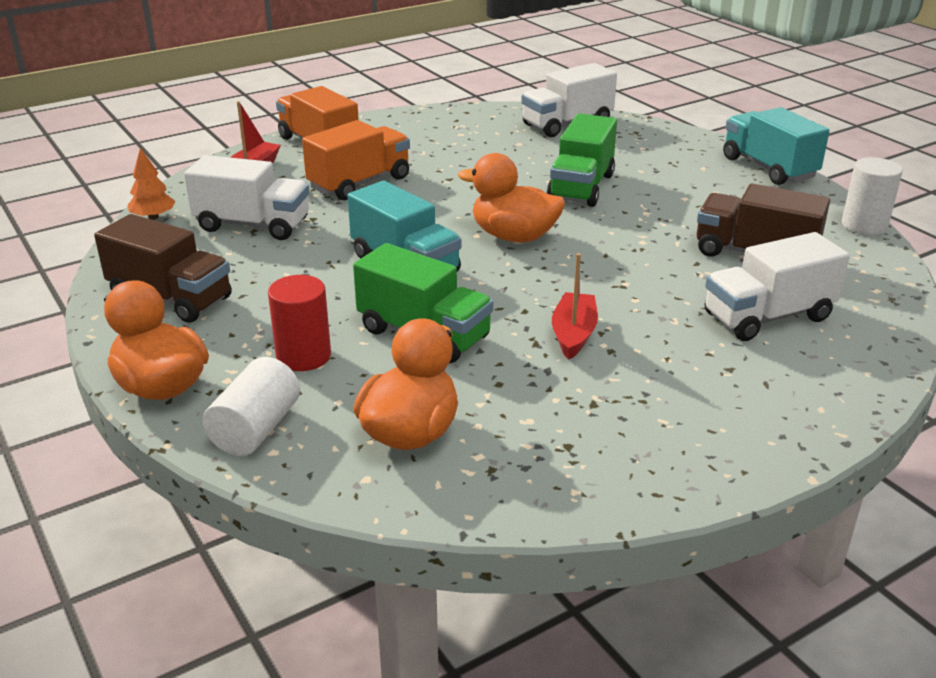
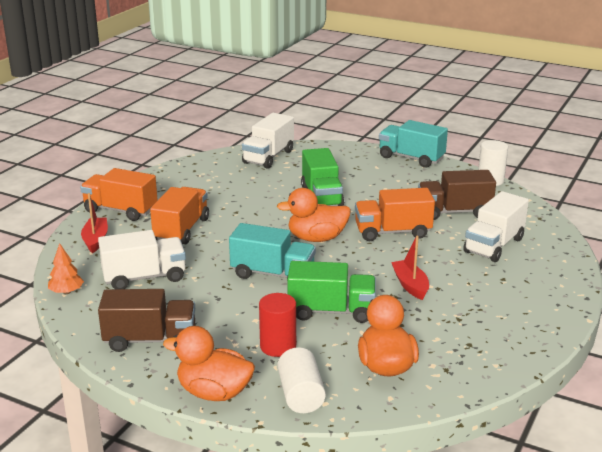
camera: 30 degrees left, 5 degrees down
(629, 256) = (392, 232): none -> orange truck

